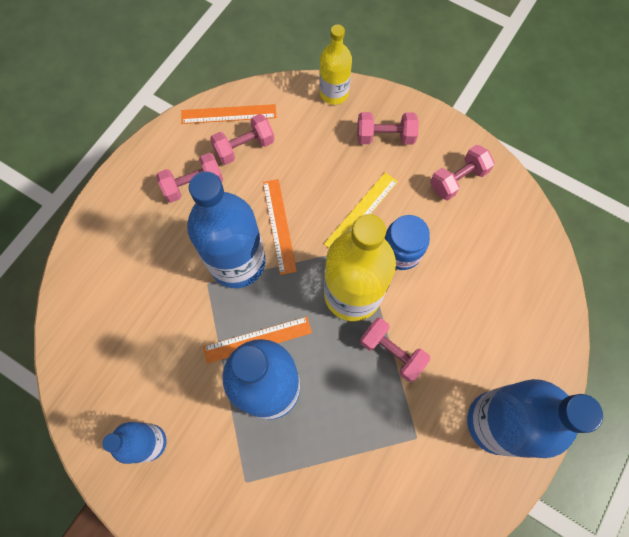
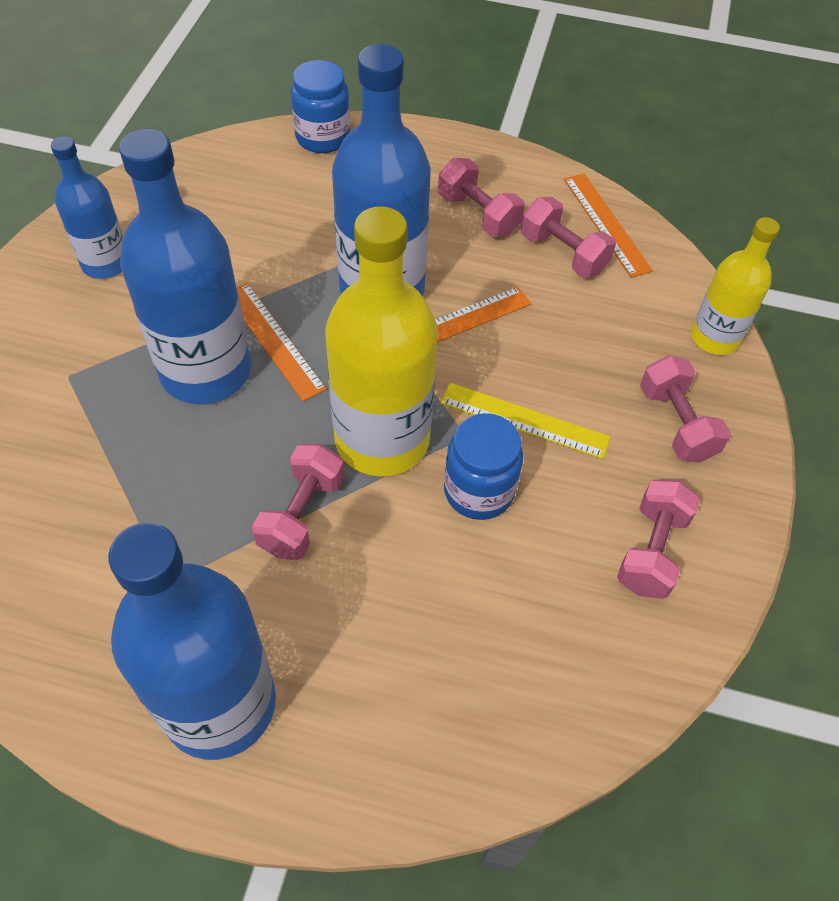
camera: 70 degrees right, 15 degrees down
(78, 263) = (322, 137): none -> blue jar
(458, 179) = (651, 551): pink dumbbell -> pink dumbbell turned 75 degrees clockwise

